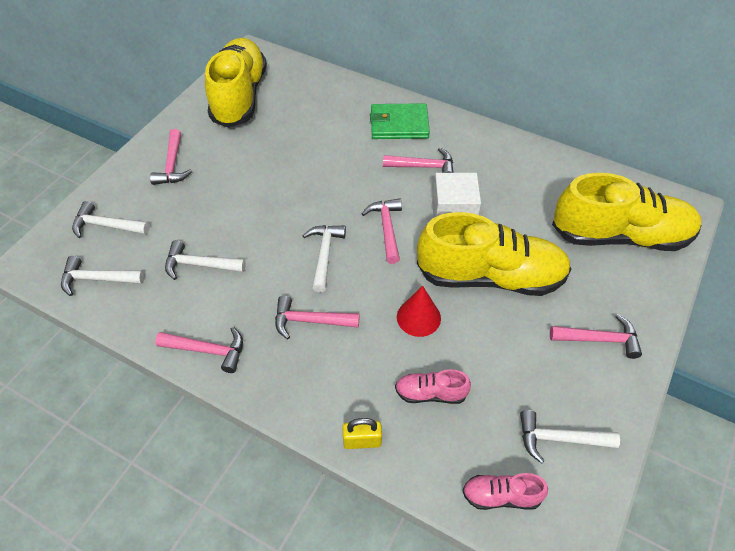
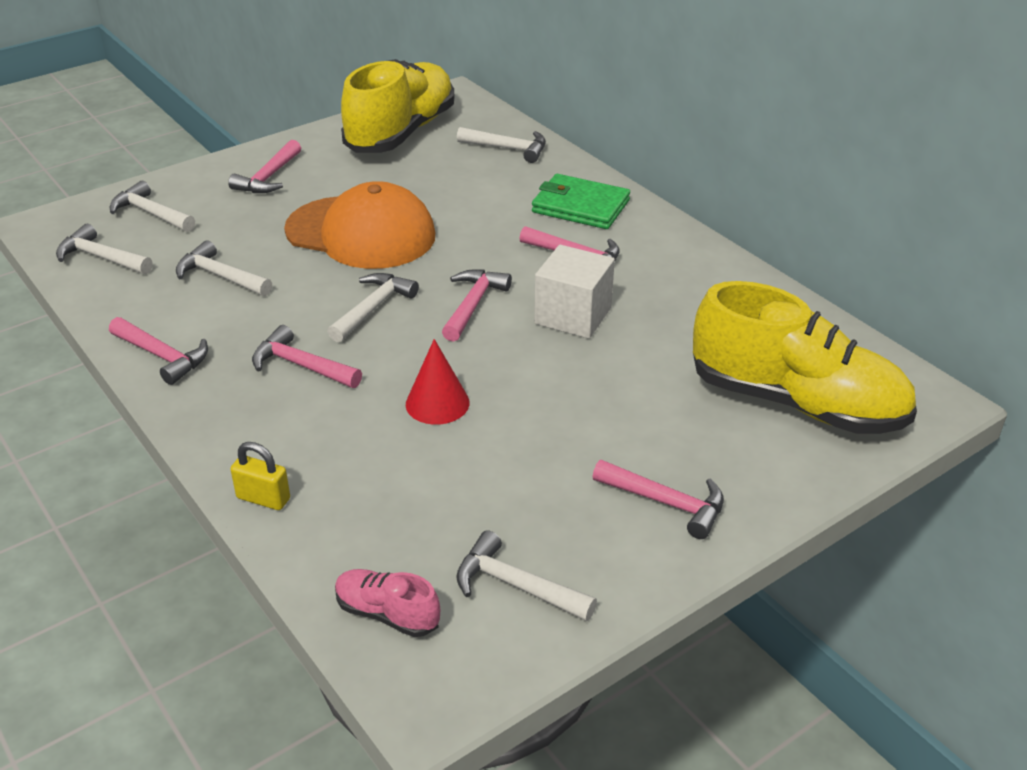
camera: 25 degrees right, 15 degrees down
(272, 193) = (361, 233): none -> orange cap
(321, 89) = (508, 149): none -> white hammer
(430, 393) = (387, 482): pink shoe -> none
(490, 276) = (569, 391): yellow shoe -> none

